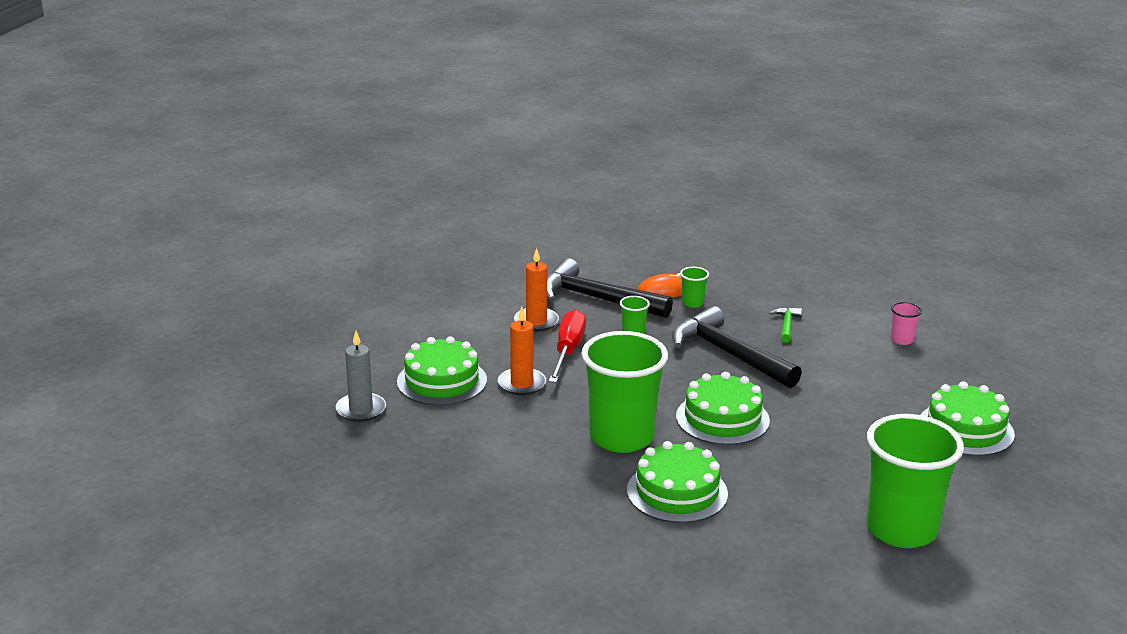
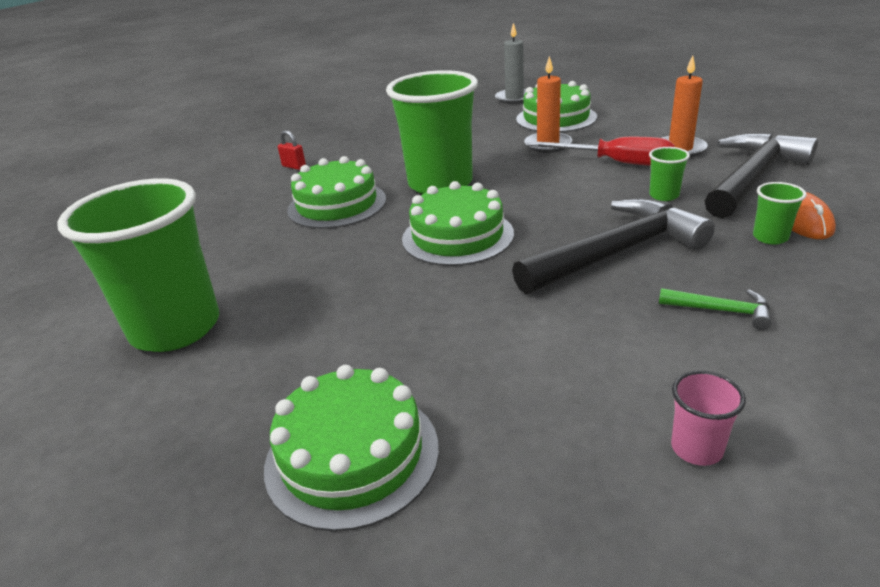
camera: 105 degrees right, 5 degrees up
(582, 545) = (294, 166): none -> red padlock

